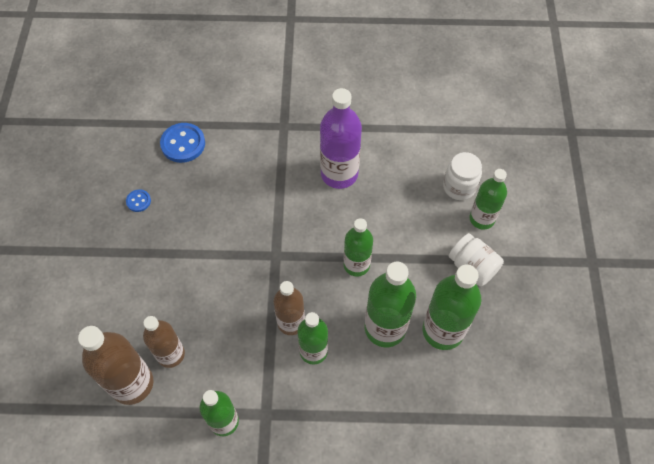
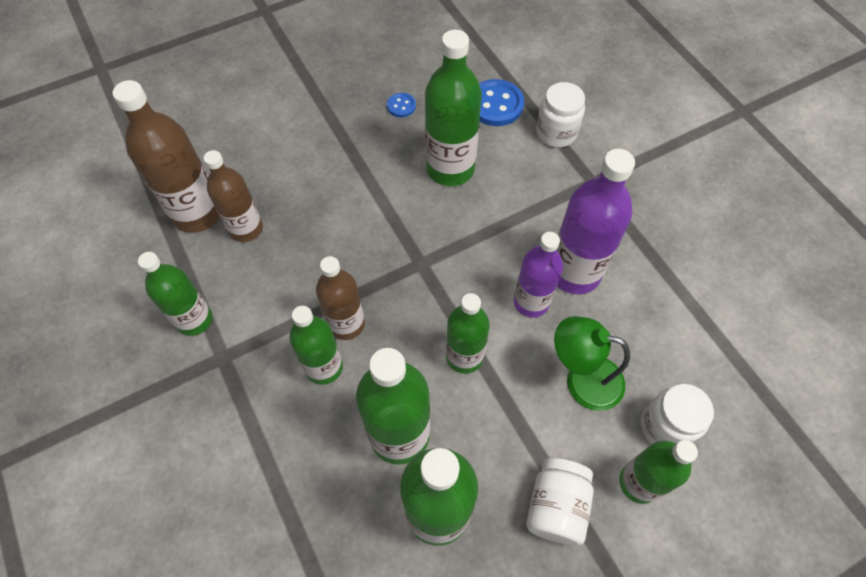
camera: 60 degrees right, 0 degrees up
(215, 199) = (450, 168): none -> green bottle
(232, 123) = (556, 133): none -> white jar
(344, 208) = (531, 302): none -> purple bottle
(408, 210) = (582, 379): none -> green lamp

